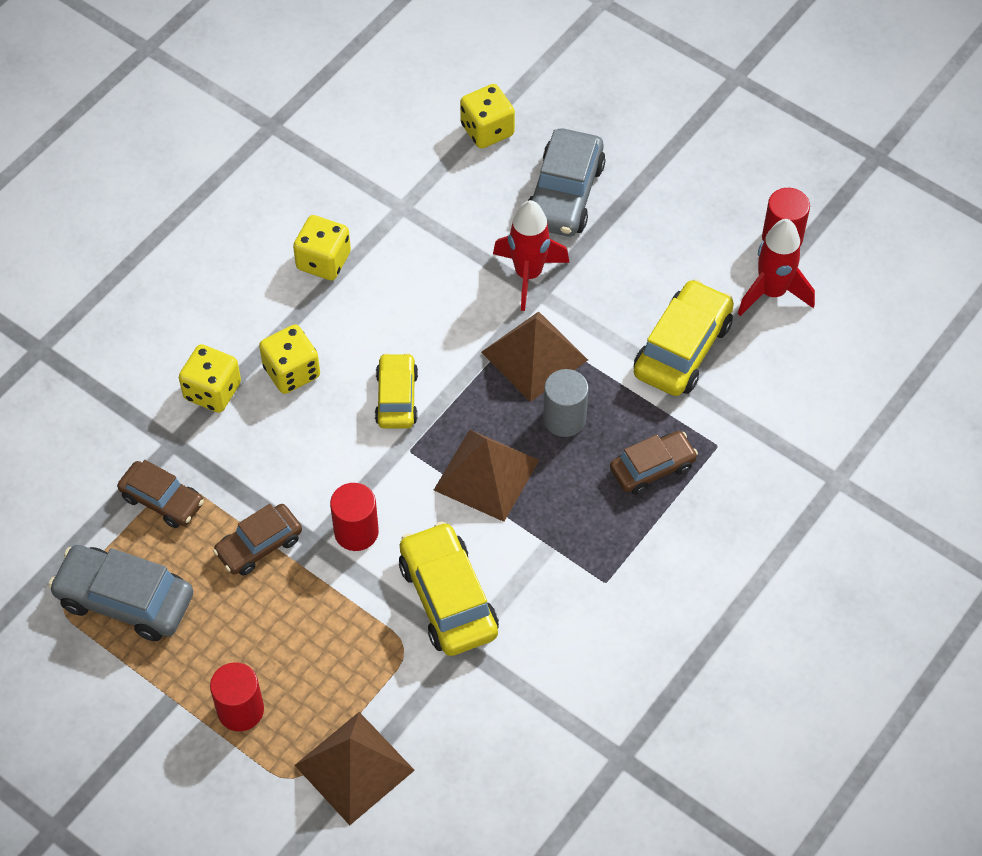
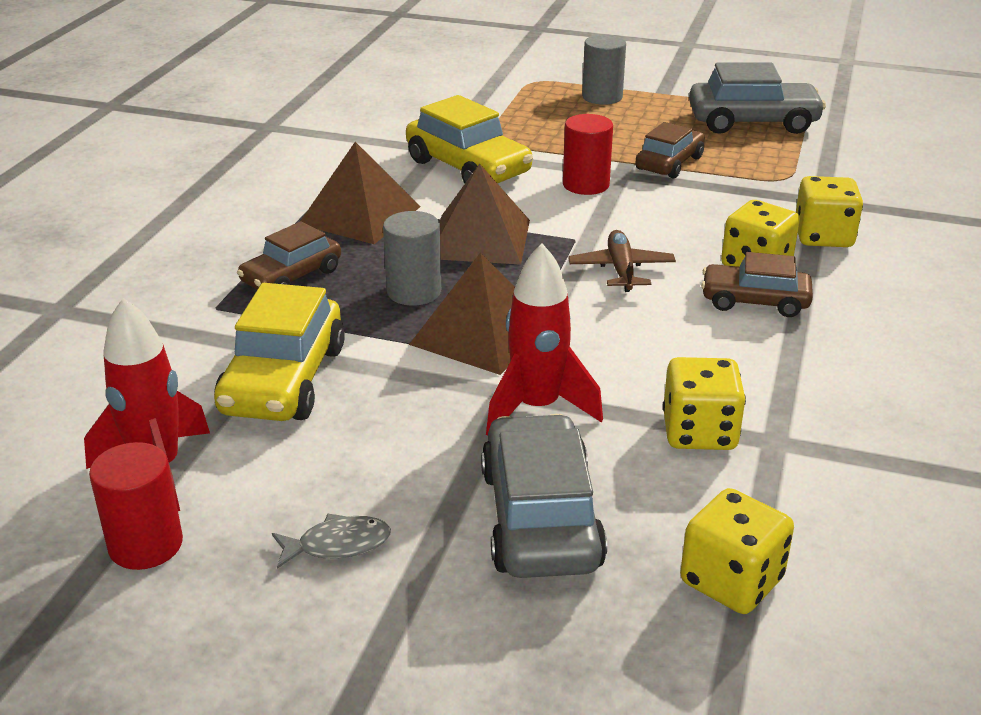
camera: 160 degrees right, 25 degrees down
(162, 500) = (786, 169): brown car -> brown car (754, 301)
(240, 710) = (602, 97): red cylinder -> grey cylinder
(323, 261) = (821, 361): yellow dice -> yellow dice (699, 432)
(354, 767) = (489, 91): brown pyramid -> brown pyramid (360, 215)
(396, 398) = (621, 270): yellow car -> brown plane
(679, 209) = (338, 545): none -> grey fish

